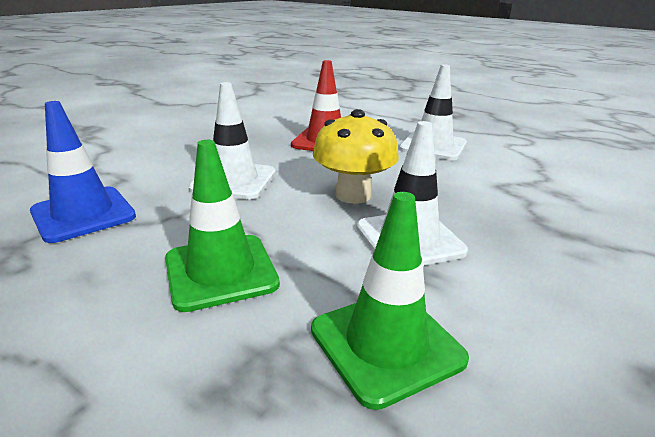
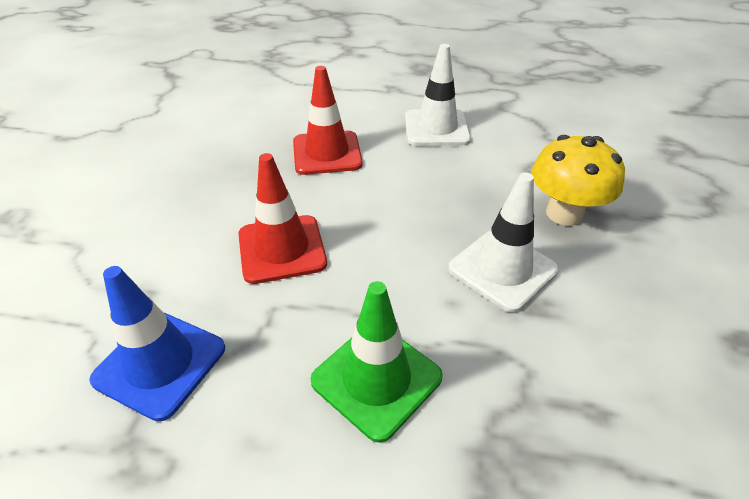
camera: 25 degrees left, 15 degrees up
(234, 181) = (282, 249): white traffic cone -> red traffic cone
(353, 195) = (415, 228): yellow mushroom -> yellow mushroom (564, 213)
(386, 344) = (565, 395): green traffic cone -> none

